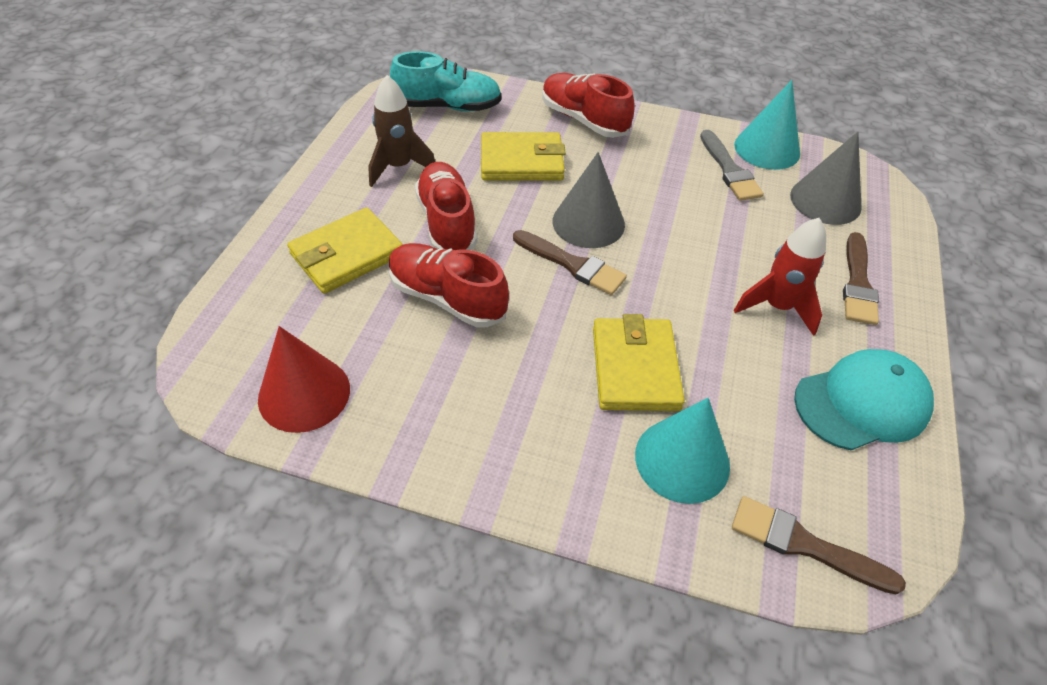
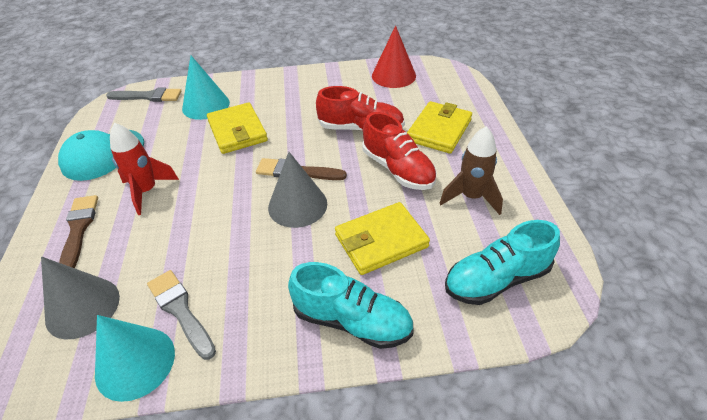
camera: 160 degrees right, 5 degrees down
(583, 120) = (352, 321): red shoe -> turquoise shoe
(804, 545) = (148, 96): brown brush -> grey brush

